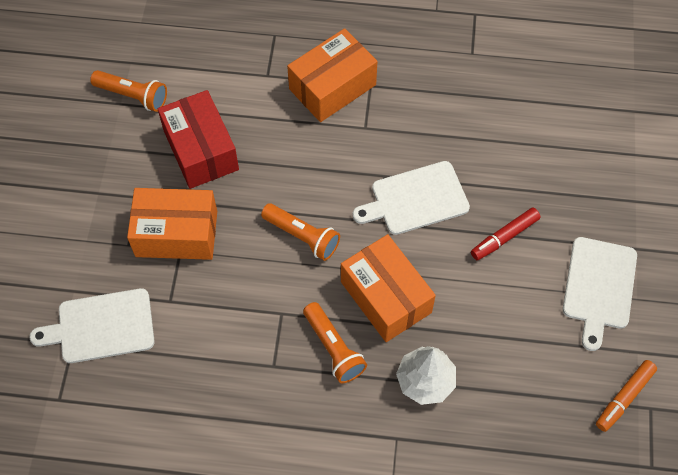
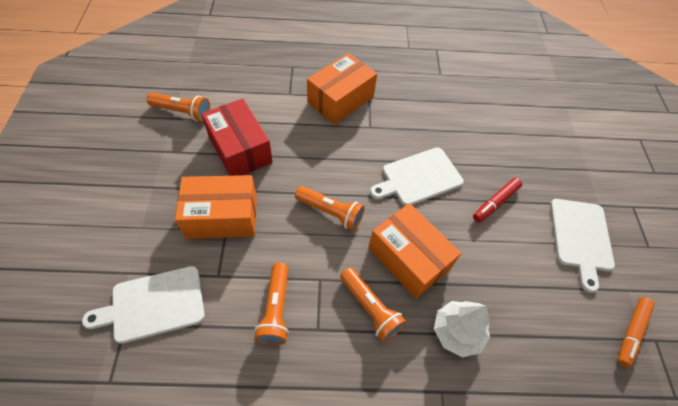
camera: 10 degrees left, 5 degrees down
(230, 341) = (276, 309): none -> orange flashlight

